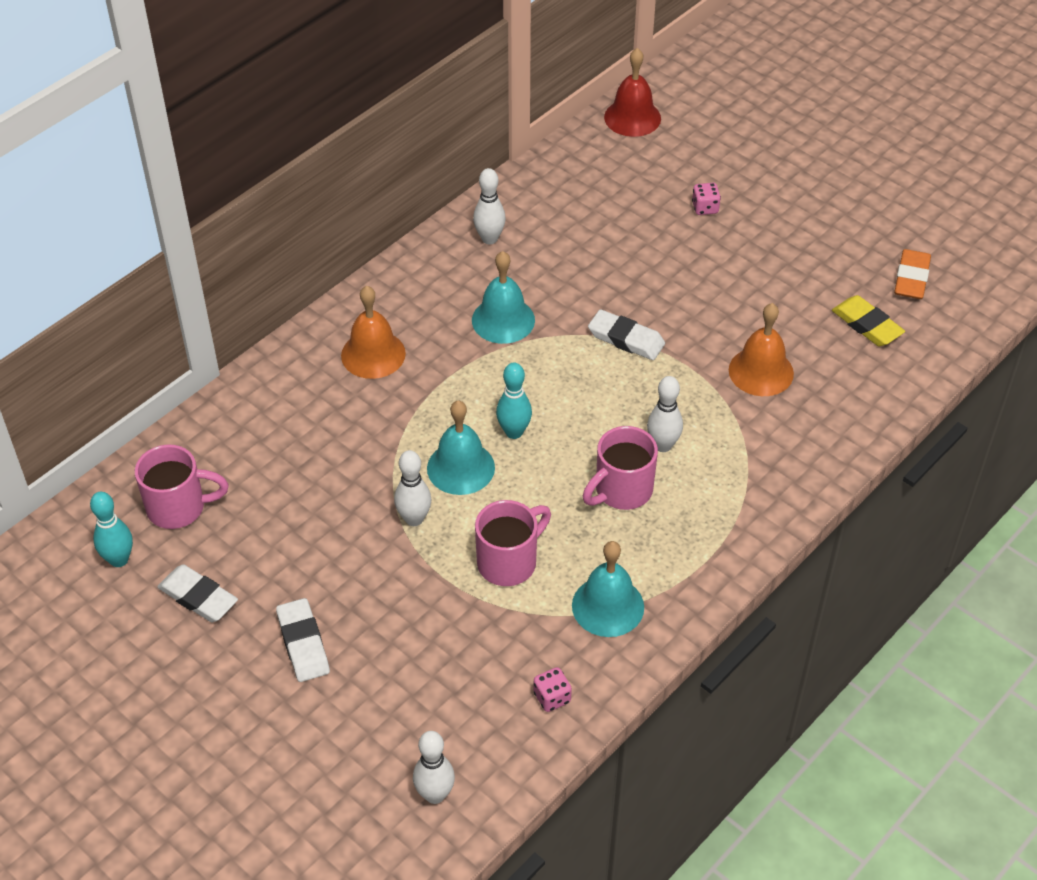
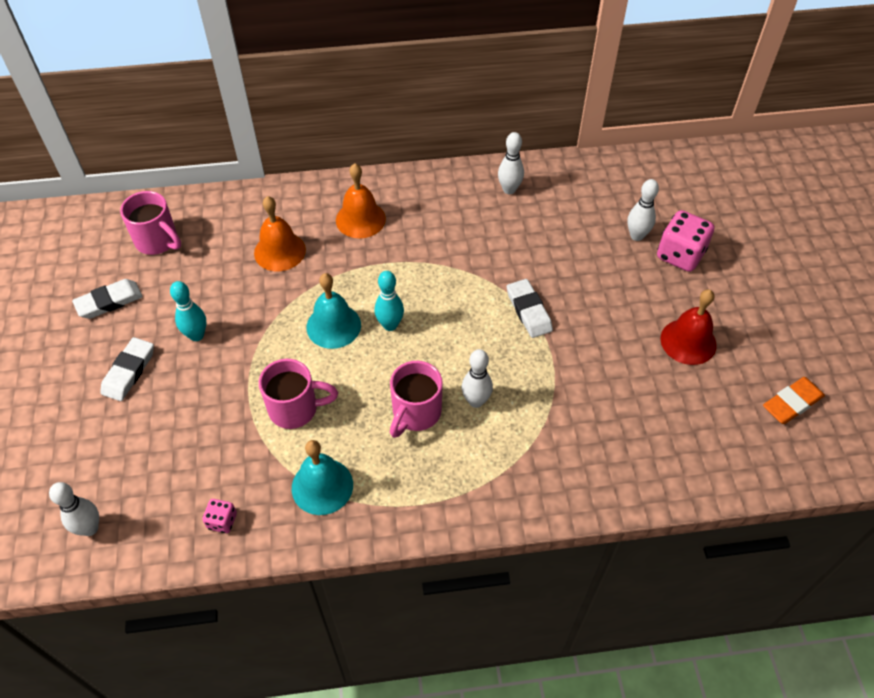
camera: 40 degrees right, 5 degrees up
(119, 559) = (97, 250): turquoise bowling pin -> turquoise bowling pin (196, 335)
(198, 597) = (109, 302): white eraser -> white eraser turned 75 degrees clockwise
(414, 519) = (271, 339): white bowling pin -> white bowling pin (636, 236)
(503, 320) = (462, 247): turquoise bell -> none
(622, 490) = (415, 413): pink mug -> pink mug turned 60 degrees counterclockwise
(632, 117) = (691, 164): red bell -> red bell (688, 341)
(705, 208) = (680, 255): pink dice -> pink dice, size x1.96
(761, 371) = (600, 396): orange bell -> orange bell (279, 251)
(867, 325) = (718, 415): yellow eraser -> none

